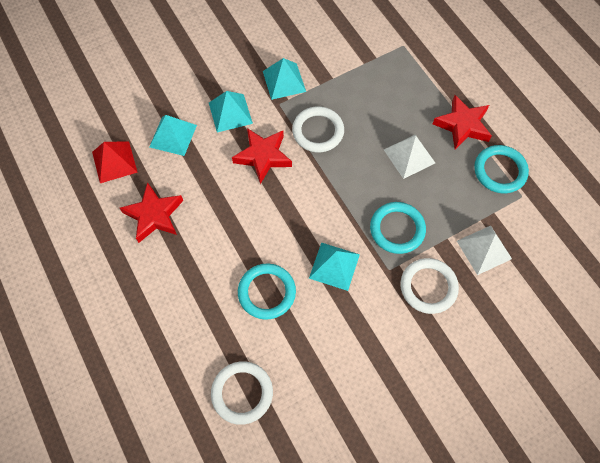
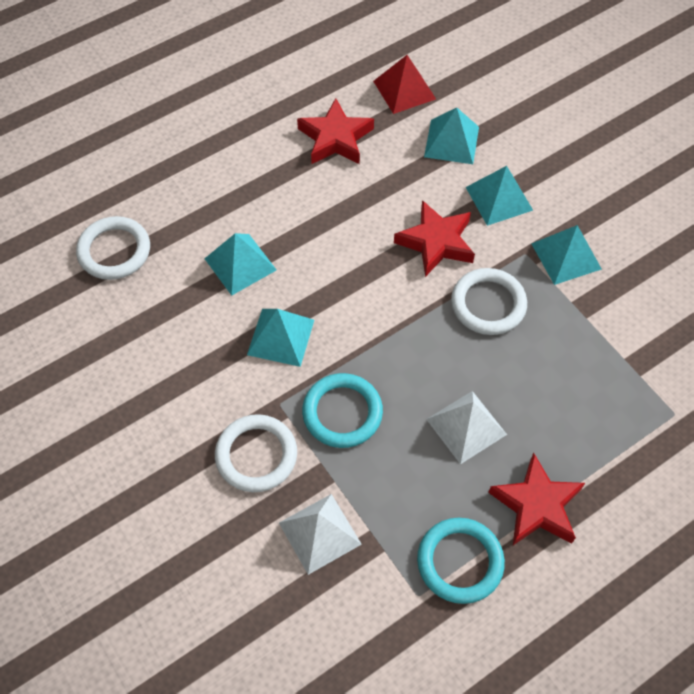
camera: 85 degrees right, 5 degrees down
(267, 292) = (240, 264): turquoise ring -> turquoise pyramid

